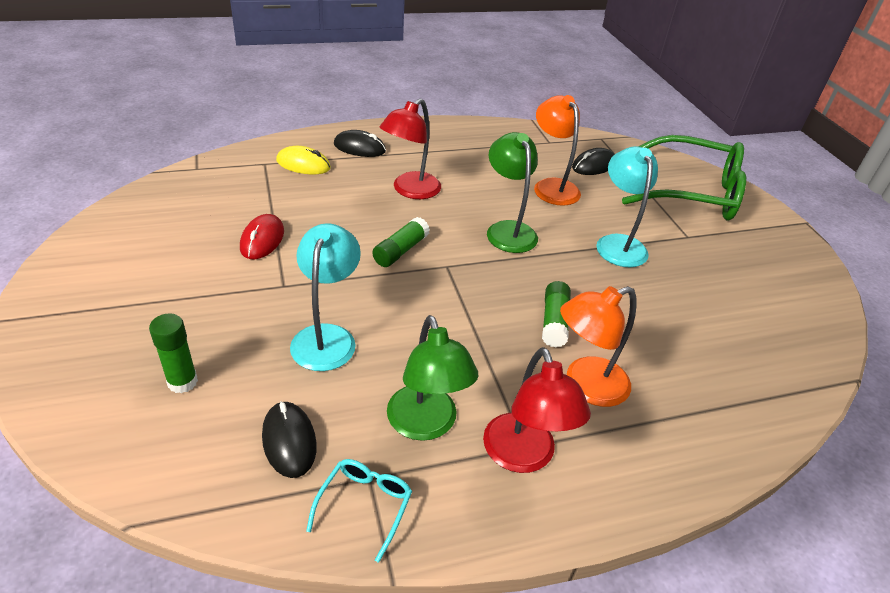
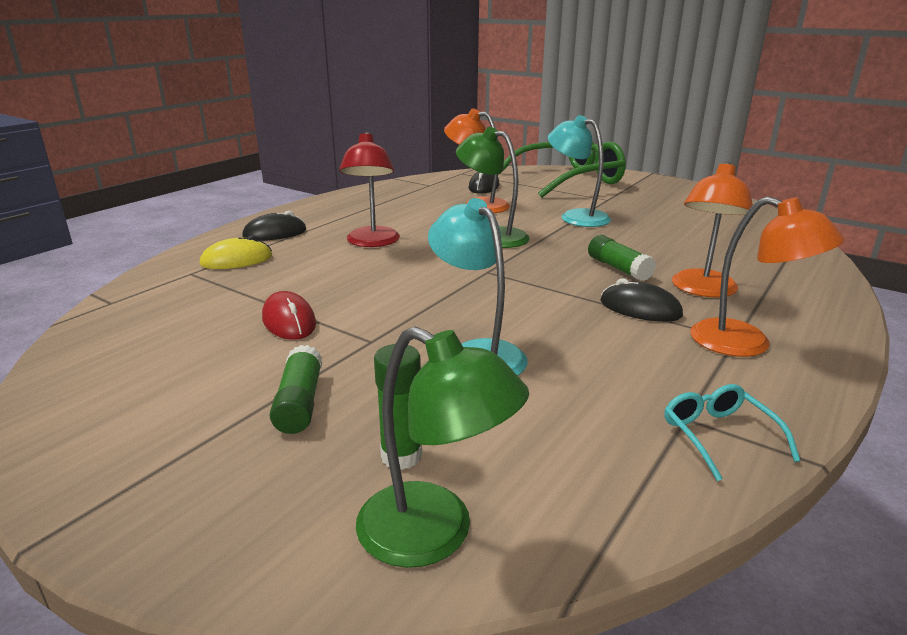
camera: 35 degrees left, 15 degrees down
(289, 441) = (583, 435): black mouse -> black mouse (640, 308)
(400, 251) = (434, 277): green glue stick -> green glue stick (299, 403)
(426, 425) = (657, 363): green lamp -> green lamp (434, 534)
(523, 456) = (746, 344): red lamp -> orange lamp

